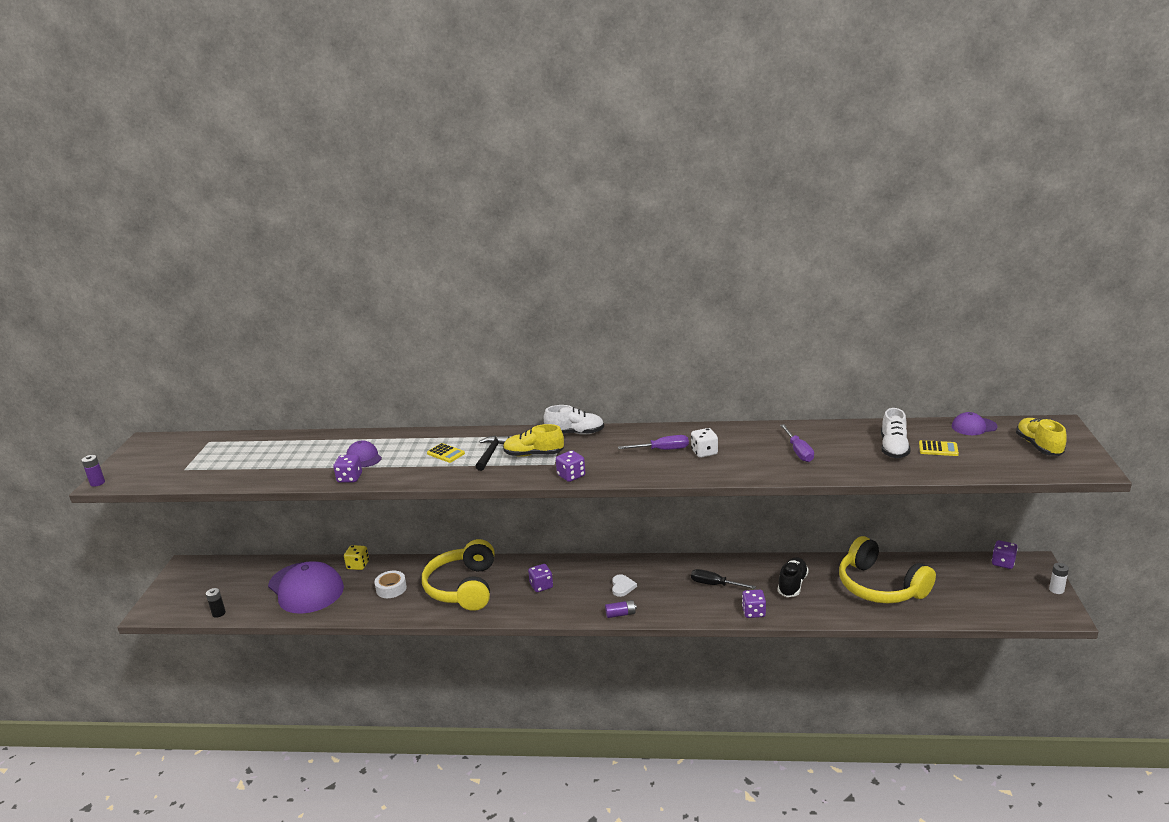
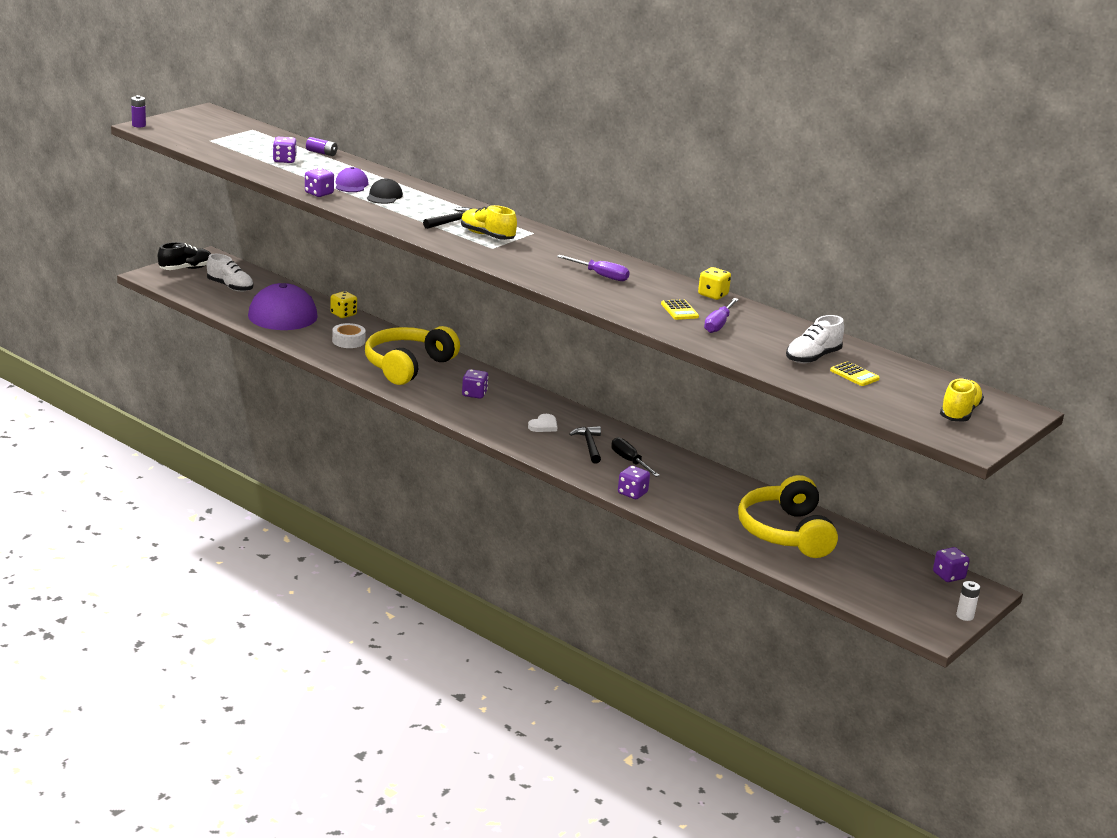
camera: 30 degrees right, 0 degrees up
(219, 613) = (197, 298): black battery -> none
(405, 455) = (384, 196): none -> black cap
(446, 453) = (418, 207): yellow calculator -> yellow calculator (679, 310)
(571, 476) = (491, 260): purple dice -> purple dice (284, 160)
(575, 433) = (548, 236): white shoe -> white shoe (230, 287)
(620, 614) = (512, 441): purple battery -> purple battery (321, 153)
(673, 586) = (589, 445): none -> black hammer
(704, 452) = (633, 291): white dice -> none
(753, 428) = (713, 295): none -> yellow dice
(792, 585) = (702, 493): black shoe -> black shoe (186, 269)
(973, 426) = (929, 377): purple cap -> none

